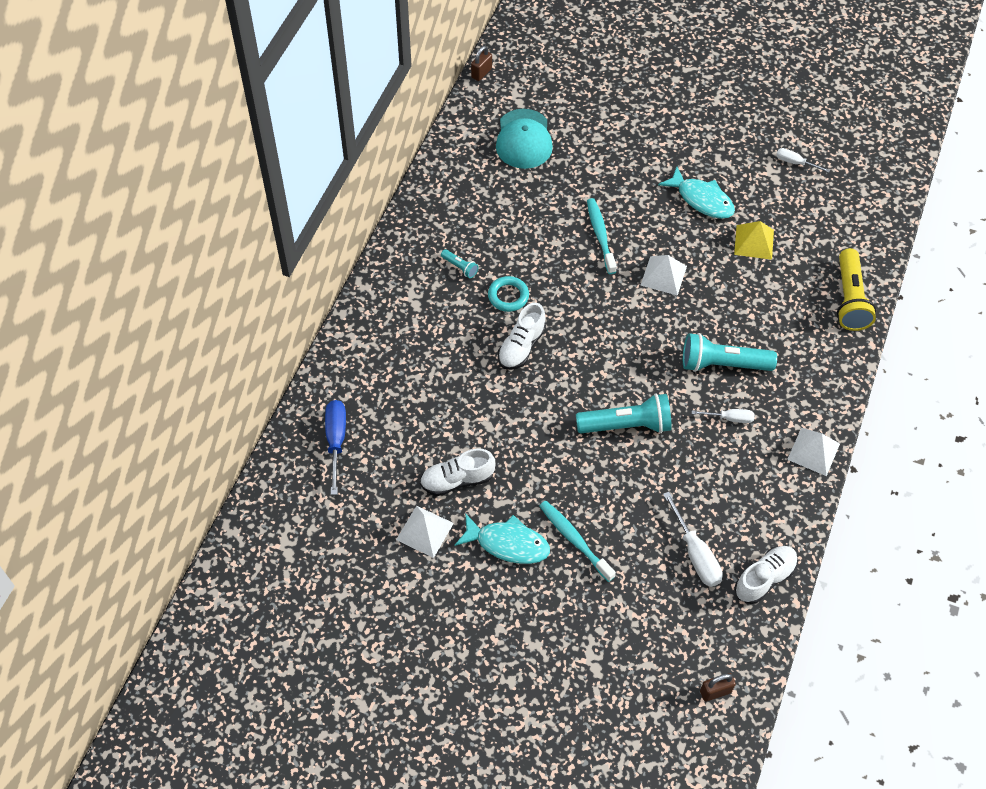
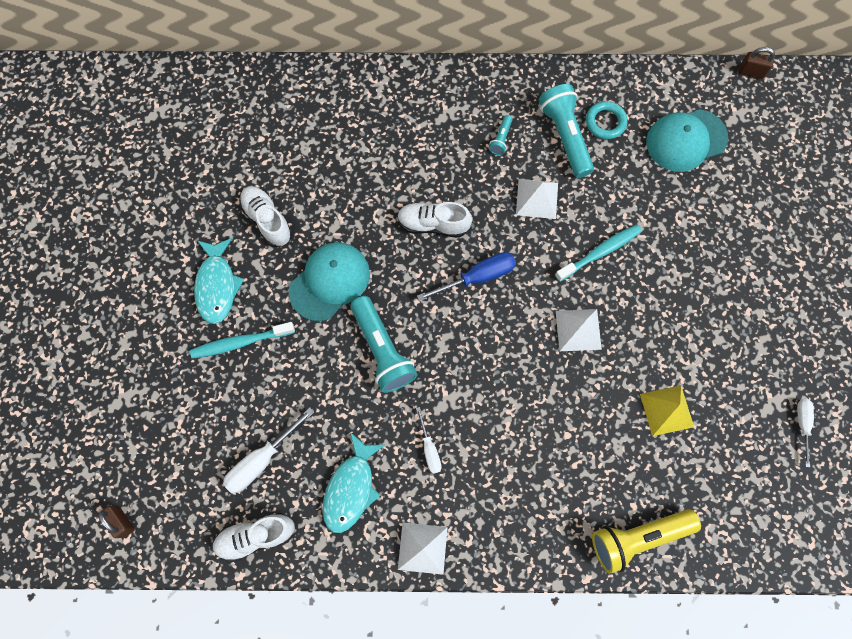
camera: 70 degrees right, 15 degrees up
(336, 441) = (272, 109): blue screwdriver -> blue screwdriver (478, 277)
(424, 531) = (207, 212): white pyramid -> white pyramid (537, 198)
(508, 296) = (486, 193): turquoise ring -> turquoise ring (605, 122)
(543, 447) = (329, 282): none -> turquoise cap
(574, 539) = (240, 342): turquoise toothbrush -> turquoise toothbrush turned 135 degrees counterclockwise
(702, 199) = (697, 338): turquoise fish -> turquoise fish (351, 488)
(722, 364) = (492, 422): turquoise flashlight -> turquoise flashlight (565, 136)
(764, 579) = (256, 536): white shoe -> white shoe turned 135 degrees clockwise

